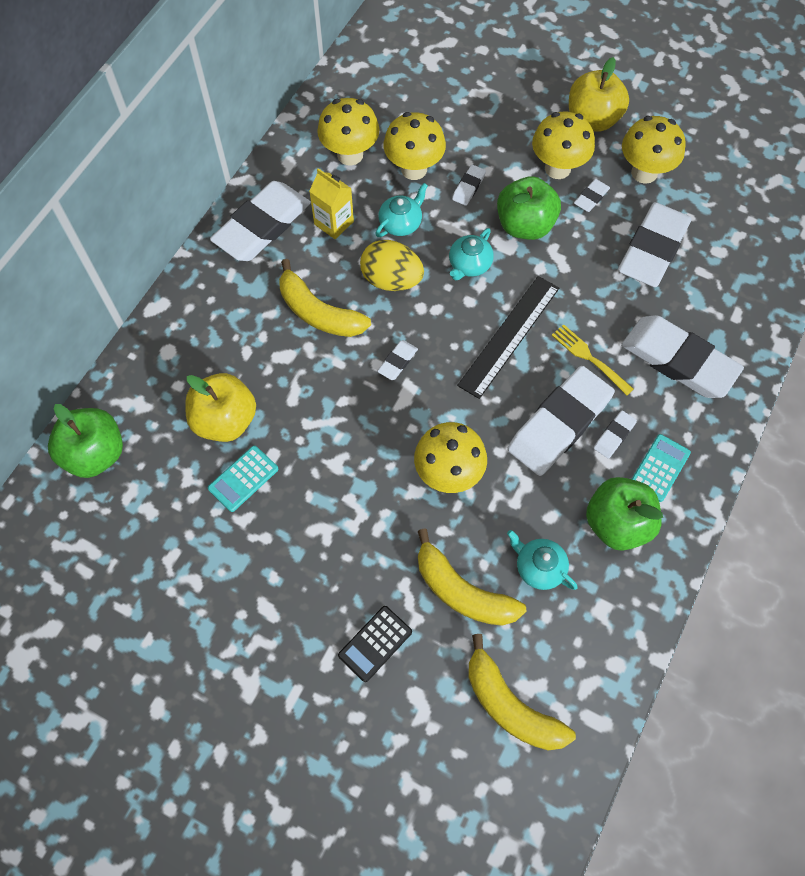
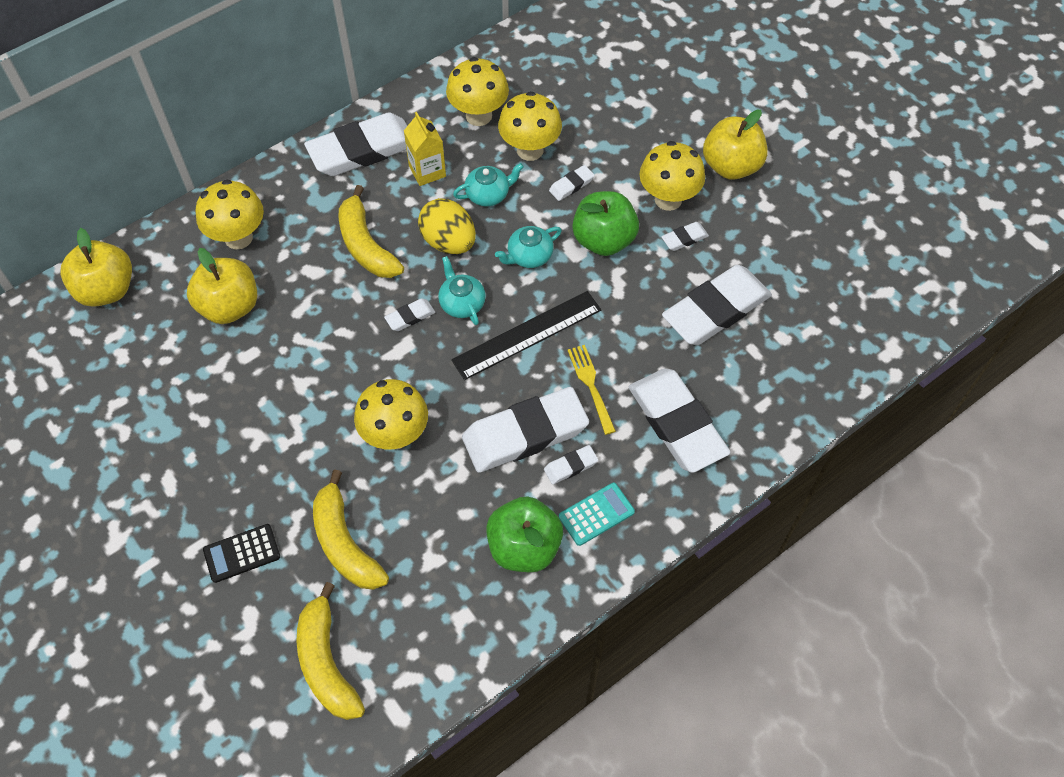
camera: 25 degrees right, 5 degrees down
(95, 454) = (106, 290): green apple -> yellow apple
(243, 479) = (215, 363): turquoise calculator -> none
(539, 567) = (427, 553): turquoise teapot -> turquoise teapot (462, 303)
(644, 173) = (752, 235): yellow mushroom -> yellow mushroom (238, 237)

